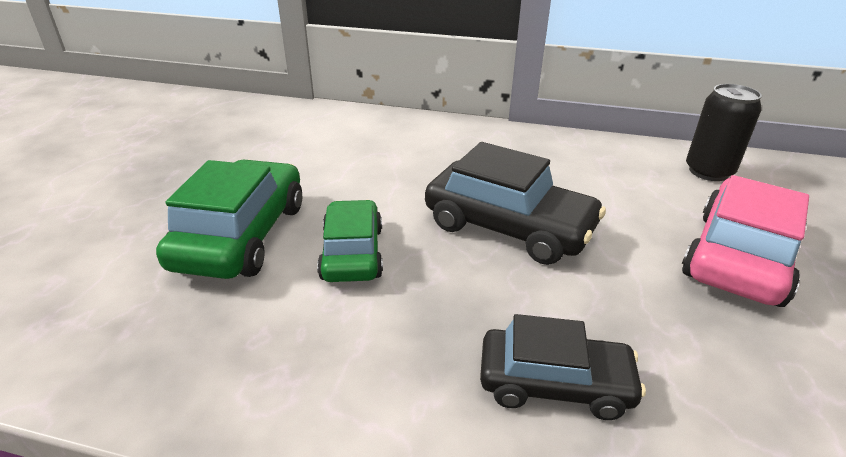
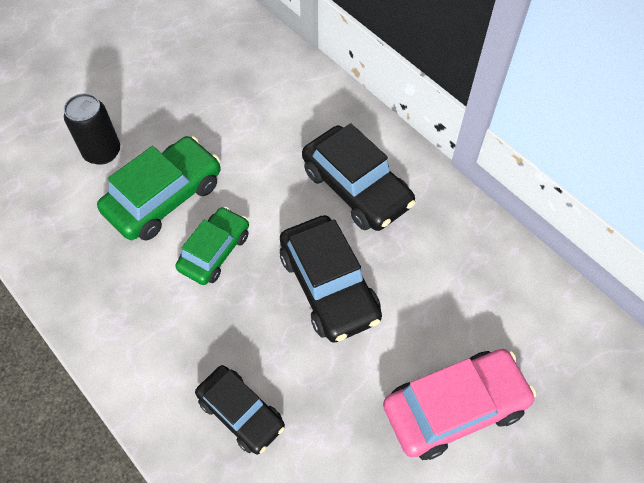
camera: 35 degrees right, 25 degrees up
(449, 157) = (356, 188): none -> black car
(708, 171) = (546, 321): black can -> black can (102, 152)

